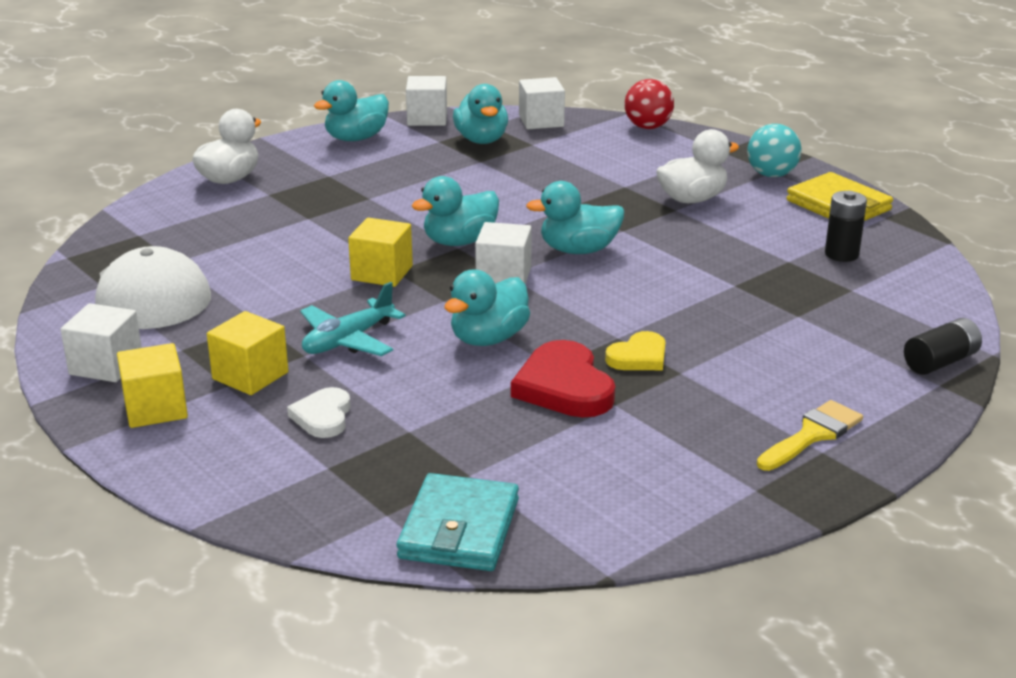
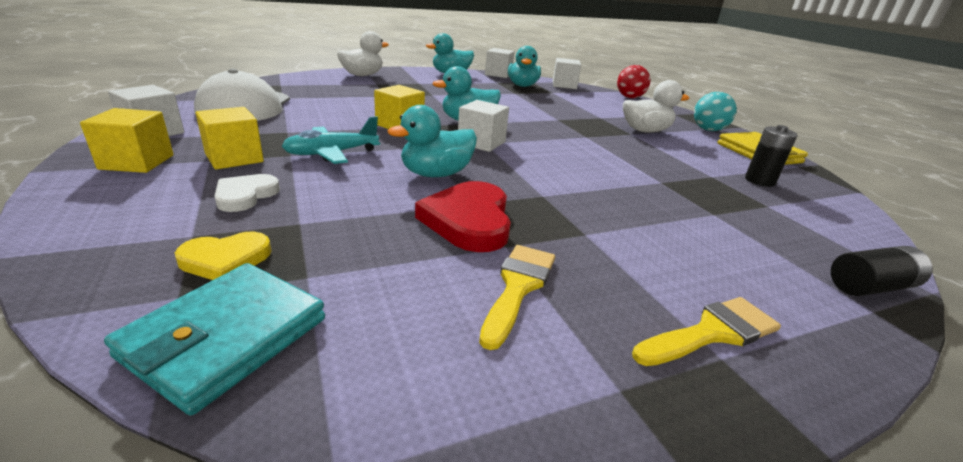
camera: 15 degrees right, 0 degrees up
(578, 250) = (547, 140): turquoise duck -> none
(638, 357) = (552, 213): yellow heart -> yellow heart (225, 260)
(647, 438) = (518, 287): none -> yellow brush

